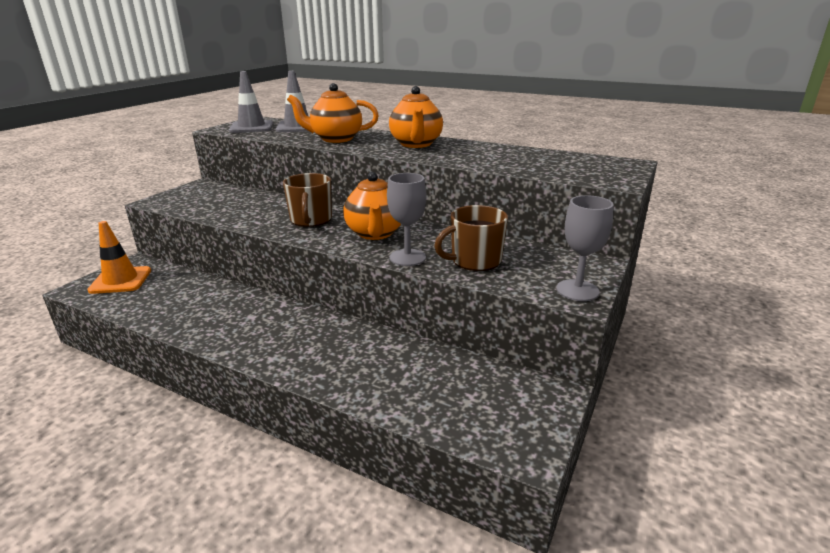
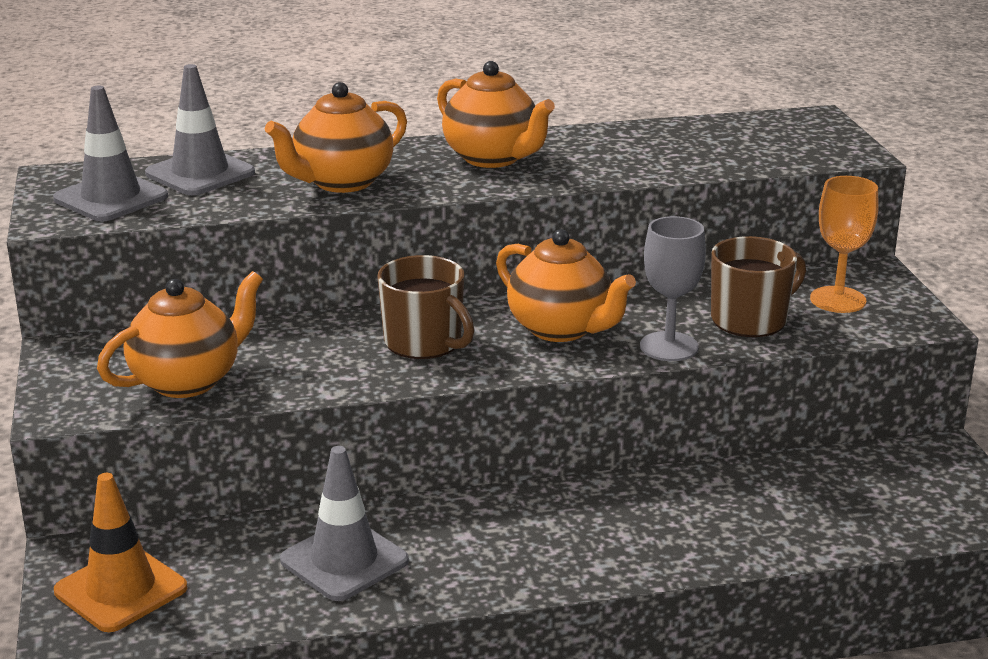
camera: 40 degrees left, 0 degrees up
(195, 305) = (344, 561): none -> grey traffic cone
(208, 205) = (187, 381): none -> orange teapot
(475, 260) = (750, 320): brown mug -> brown mug turned 150 degrees counterclockwise
(546, 268) = (838, 300): none -> orange goblet
(577, 290) = (907, 314): grey goblet -> none

